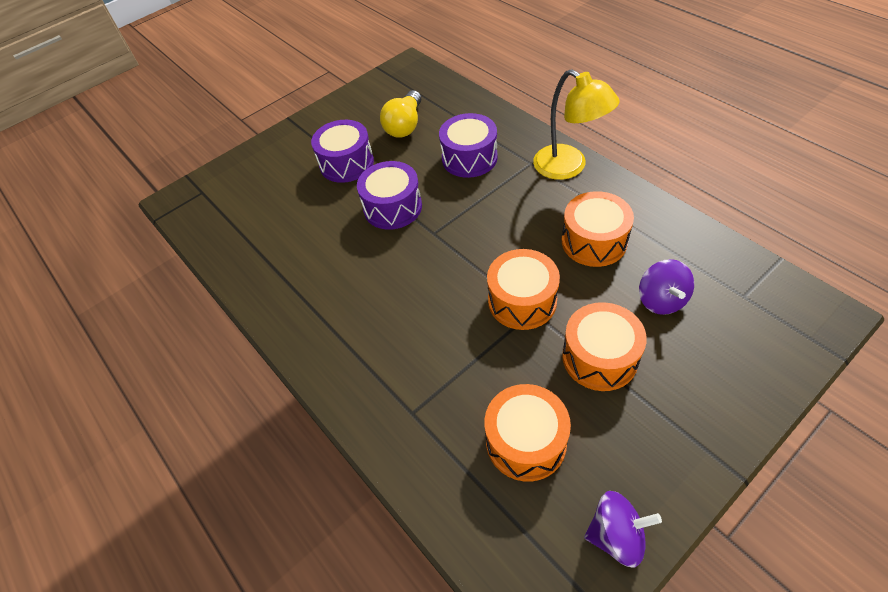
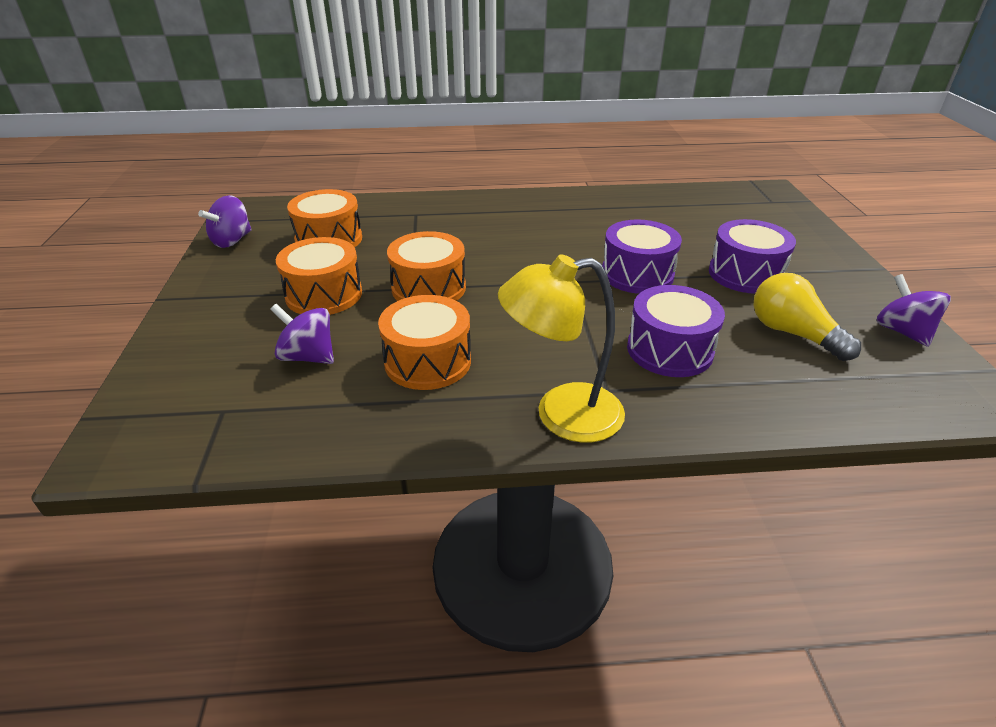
camera: 120 degrees right, 15 degrees down
(365, 95) = (902, 331): none -> purple spinning top

